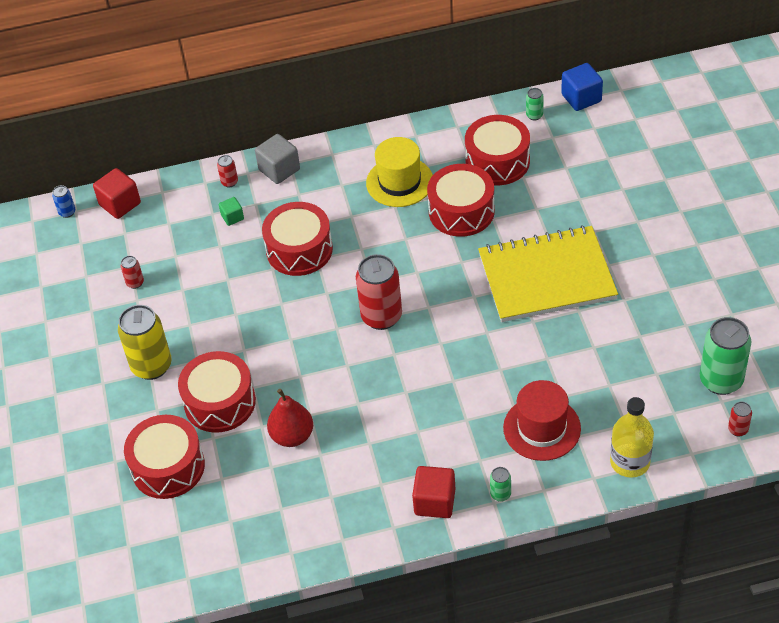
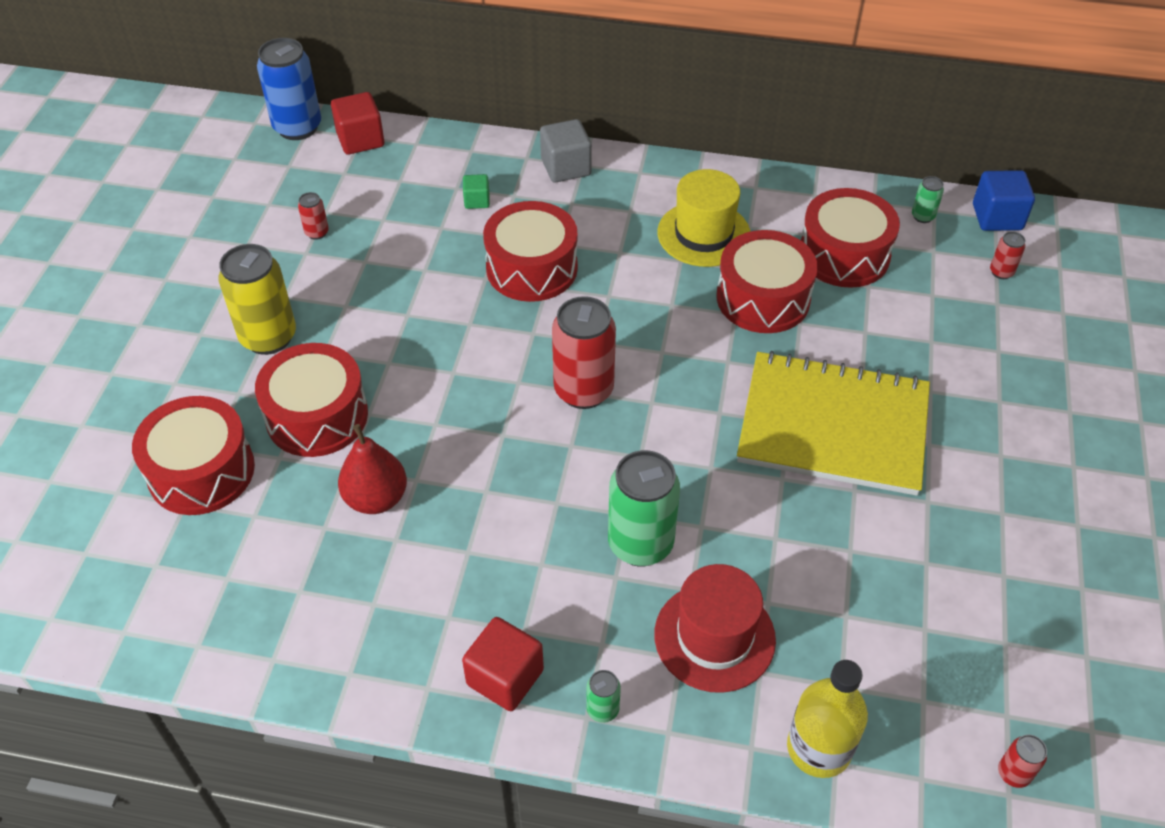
camera: 20 degrees right, 0 degrees up
(67, 212) = (297, 127): blue can -> blue can, size x2.20
(229, 182) = (499, 160): red can -> red can (1001, 272)
(721, 380) = (1020, 683): green can -> green can (640, 544)

